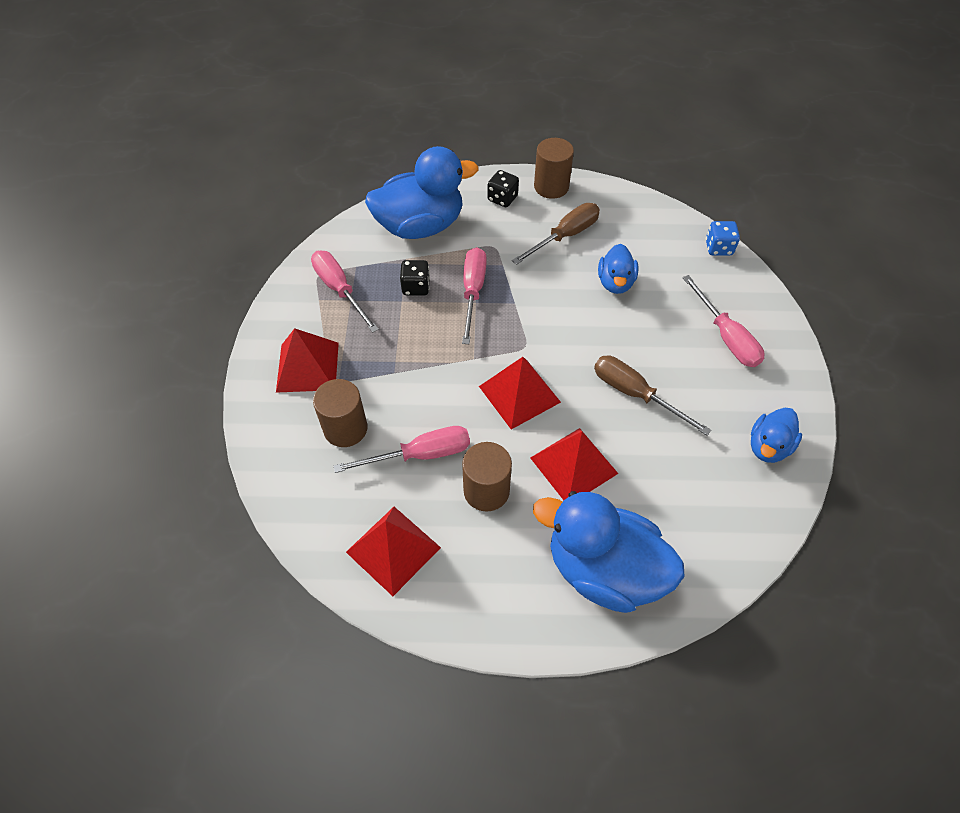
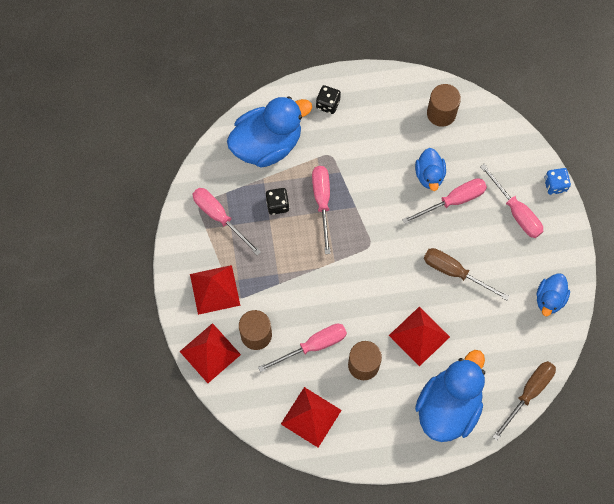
camera: 10 degrees left, 15 degrees up
(519, 394) = (373, 286): red pyramid -> red pyramid (210, 353)
(551, 187) = (365, 84): brown cylinder -> brown cylinder (441, 113)
(565, 236) = (384, 135): brown screwdriver -> brown screwdriver (528, 393)
(603, 569) = (448, 406): blue duck -> blue duck turned 105 degrees clockwise
(643, 313) = (453, 201): none -> pink screwdriver
(718, 248) = (506, 127): blue dice -> blue dice (555, 185)

